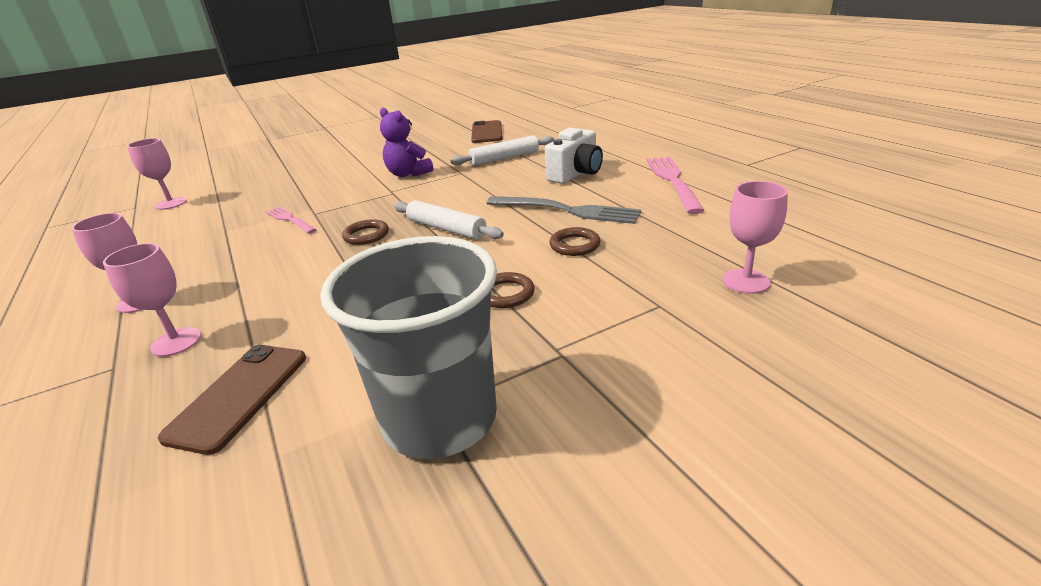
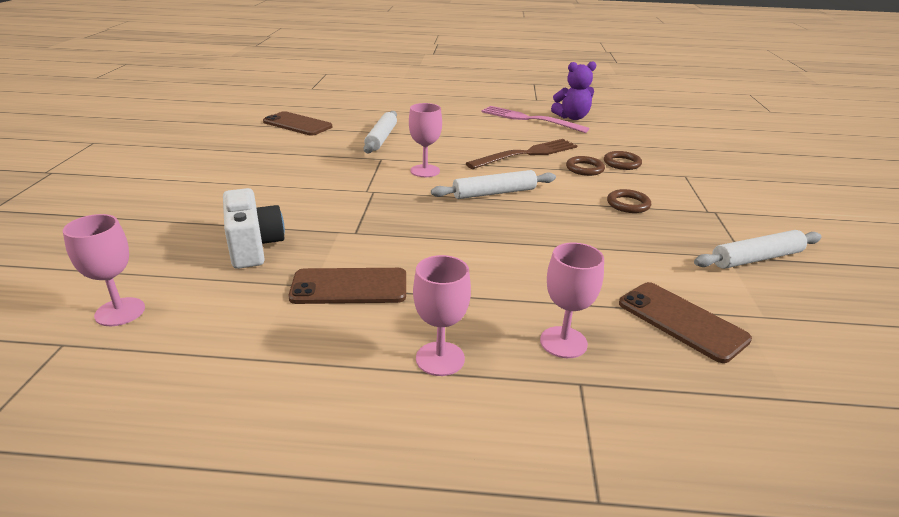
camera: 60 degrees left, 0 degrees up
(229, 241) = (349, 287): none -> brown phone
(289, 219) = (349, 247): pink fork -> none
(366, 235) = (456, 222): brown ring -> brown ring (622, 163)
(408, 174) = (336, 175): purple teddy bear -> purple teddy bear (572, 117)
(440, 419) = (756, 258): grey cup -> white rolling pin
(567, 210) = (527, 154): grey fork -> brown fork
(576, 174) = (466, 132): white camera -> white camera (254, 247)
(746, 281) = (680, 152): pink goblet -> pink goblet (425, 171)

